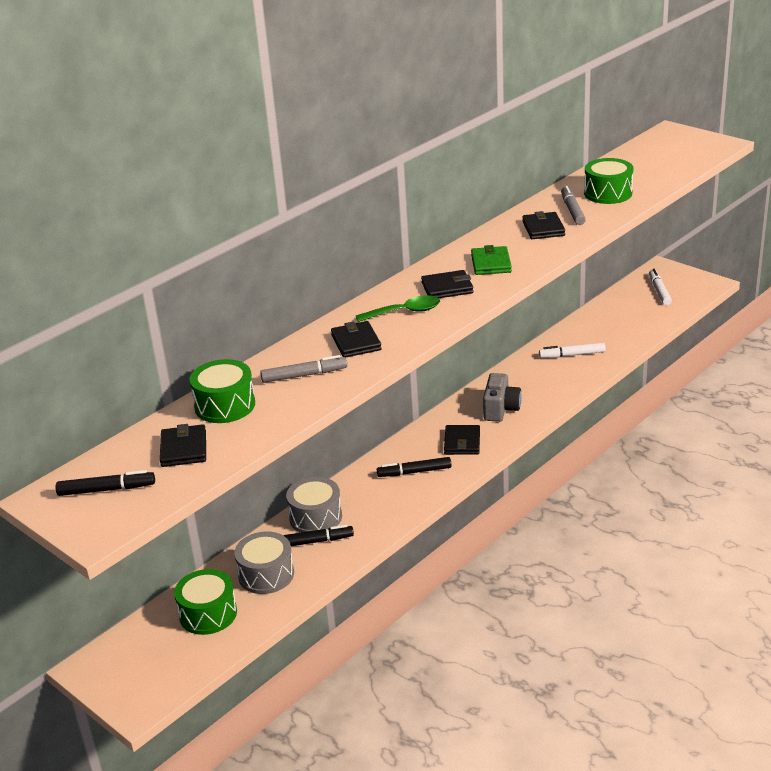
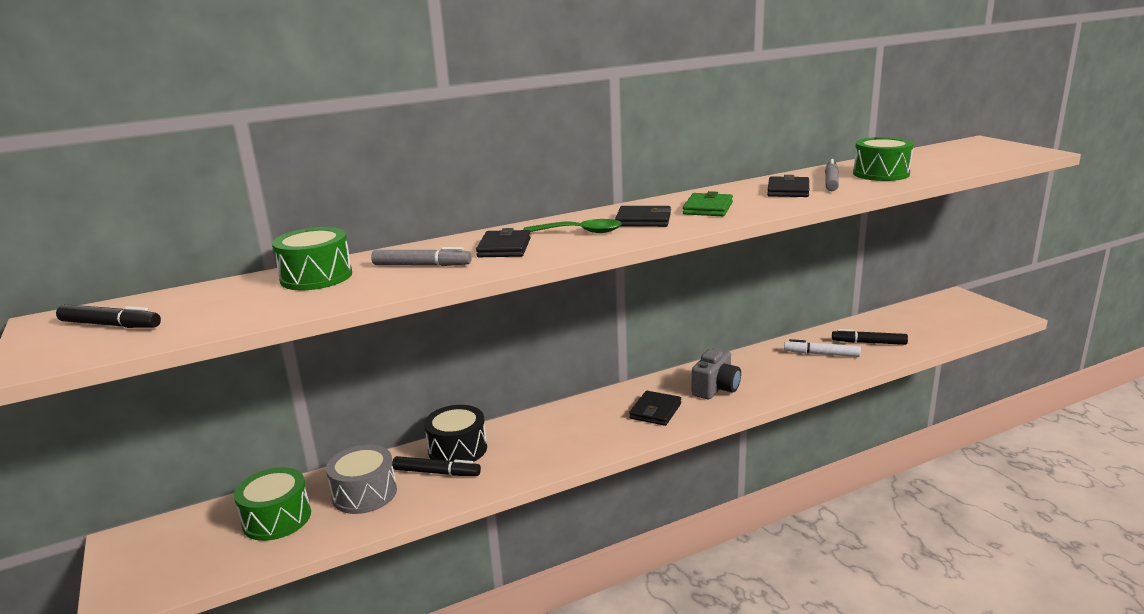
camera: 20 degrees right, 10 degrees down
(183, 449) = (228, 304): black wallet -> none
(315, 517) = (457, 449): grey drum -> black drum
(414, 472) = (587, 428): black marker -> black marker (868, 342)
(659, 291) = (947, 315): white marker -> none

